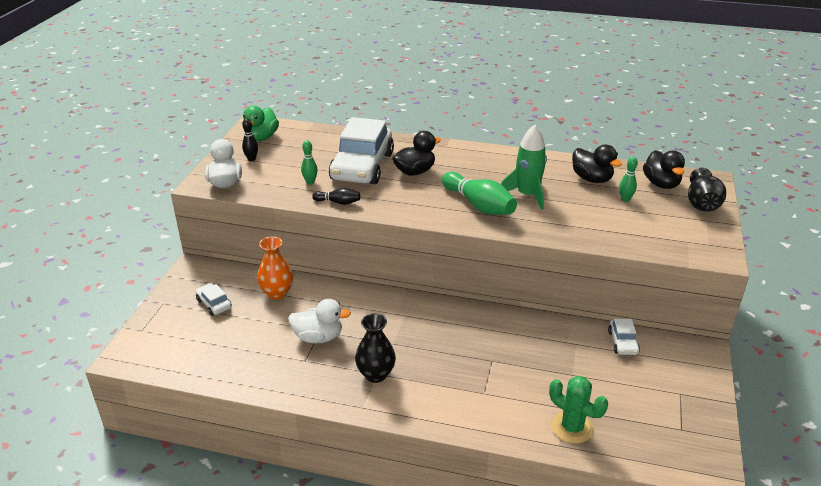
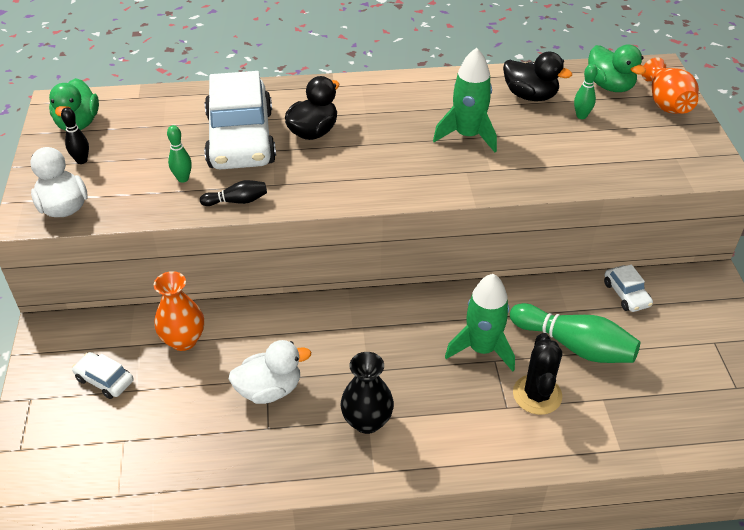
camera: 20 degrees left, 10 degrees up
(479, 205) = (418, 163): green bowling pin -> green bowling pin (574, 345)
(486, 350) = (482, 349): none -> green rocket
(512, 391) = (537, 395): none -> black cactus
(572, 427) = (624, 422): green cactus -> none
(661, 184) = (609, 86): black duck -> green duck
(702, 204) = (666, 103): black vase -> orange vase

